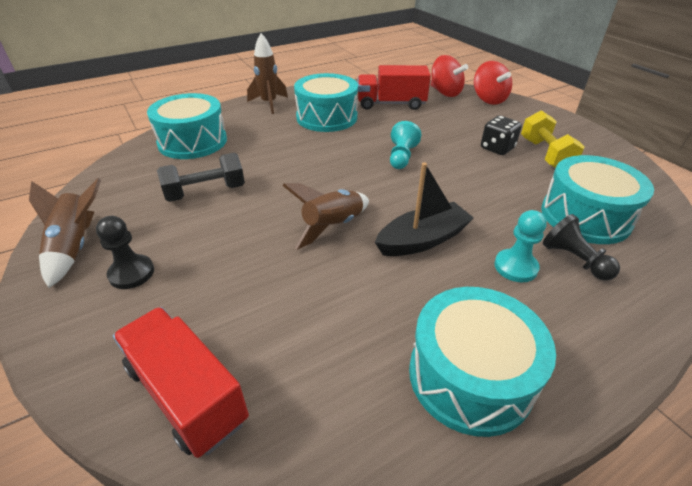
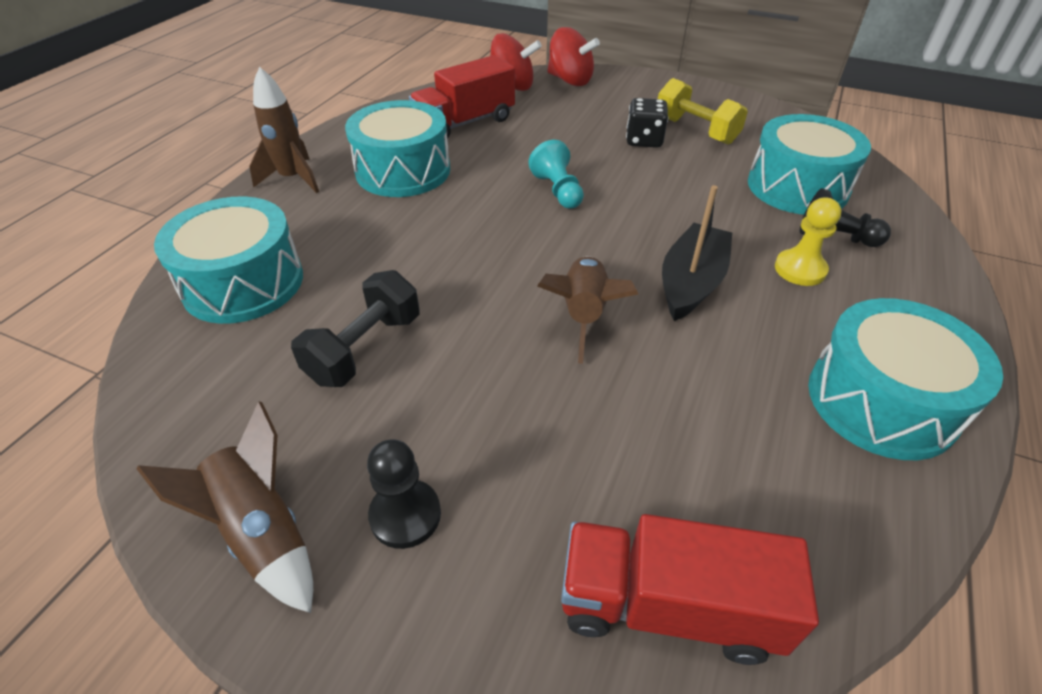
camera: 35 degrees left, 5 degrees up
(515, 267) = (800, 269): turquoise pawn -> yellow pawn

